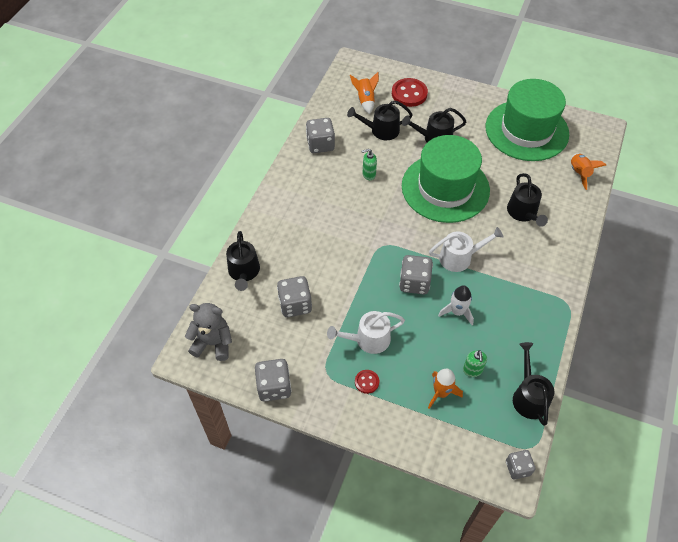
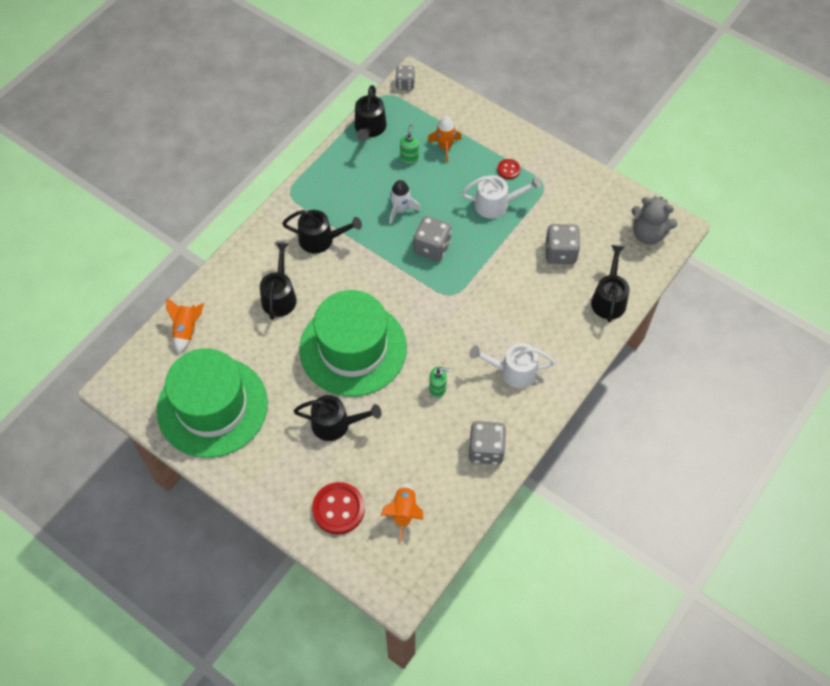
camera: 165 degrees left, 5 degrees up
(274, 387) = (594, 184): grey dice -> none
(381, 130) = (399, 453): black watering can -> black watering can (321, 239)
(459, 257) = (374, 262): white watering can -> white watering can (513, 371)

